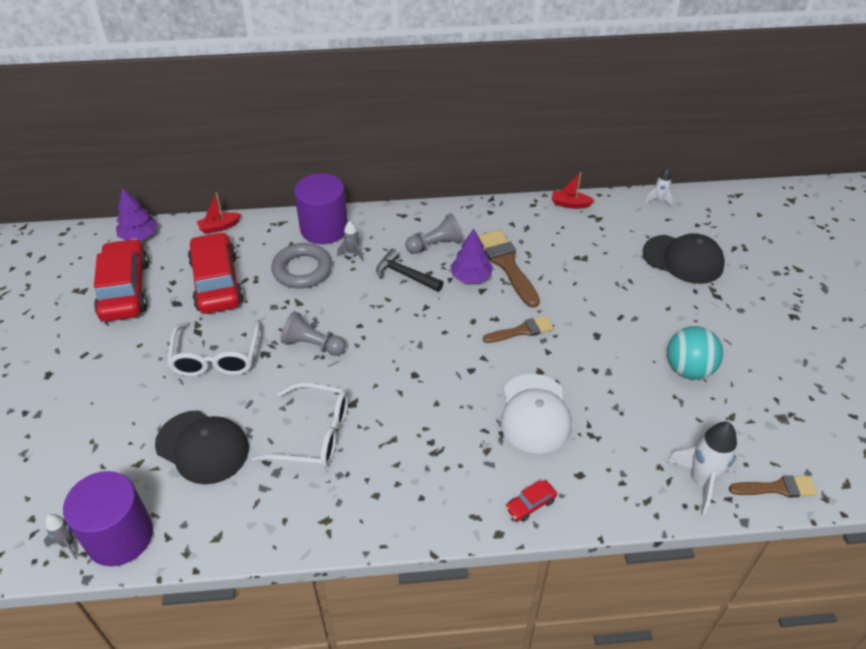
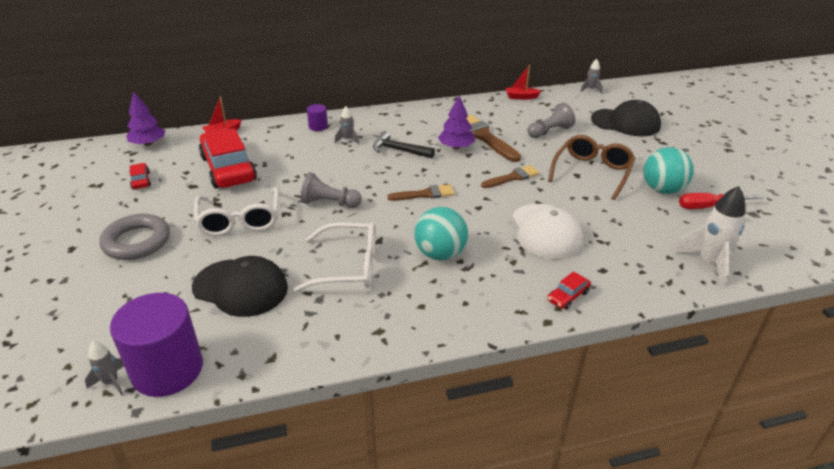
camera: 10 degrees left, 10 degrees down
(125, 289) = (141, 180): red car -> red car, size x0.42
(302, 270) = (306, 154): grey ring -> grey ring (137, 241)
(324, 229) = (318, 126): purple cylinder -> purple cylinder, size x0.45
(412, 430) = (440, 254): none -> turquoise ball
(435, 245) = (418, 129): grey pawn -> grey pawn (549, 132)
(615, 333) = (592, 172): none -> brown glasses
(659, 200) = (590, 90): white rocket -> grey rocket
(733, 401) = (709, 206): none -> red screwdriver
(777, 488) = (773, 260): brown brush -> brown brush (425, 194)

